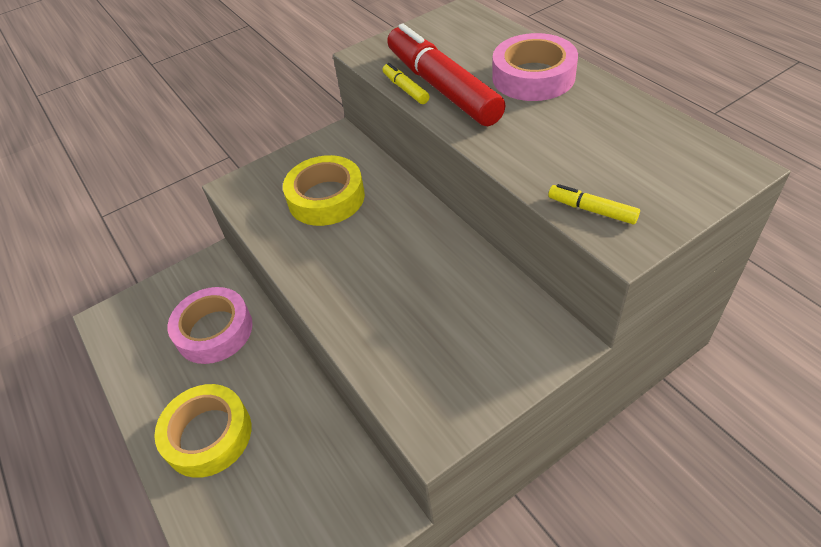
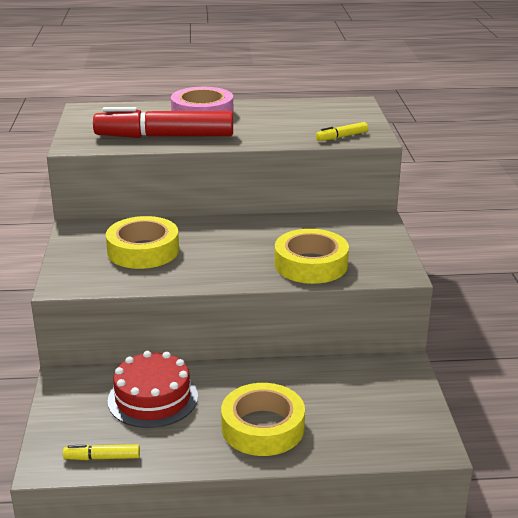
camera: 65 degrees left, 20 degrees down
(214, 331) = (153, 398): pink tape -> red cake
(389, 334) = (311, 264): none -> yellow tape
(405, 89) = (145, 146): yellow marker -> yellow marker (102, 457)

